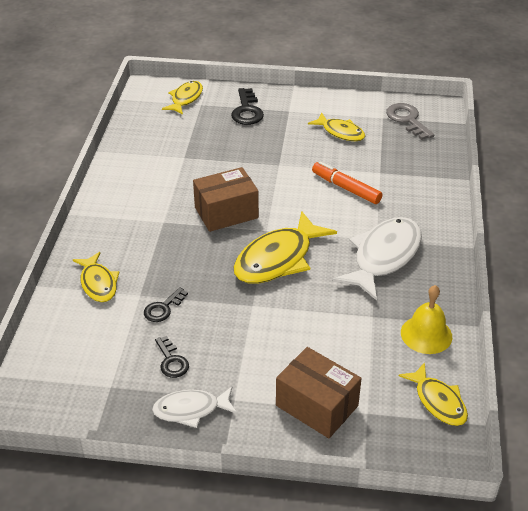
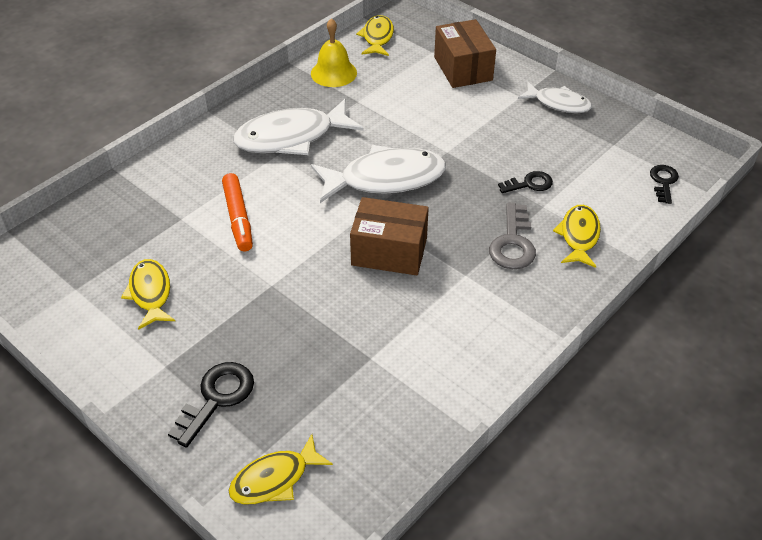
camera: 145 degrees left, 5 degrees up
(171, 361) = (551, 140): black key -> black key (663, 182)
(278, 259) = (385, 179): yellow fish -> white fish
(407, 120) = (56, 269): grey key -> grey key (513, 243)

